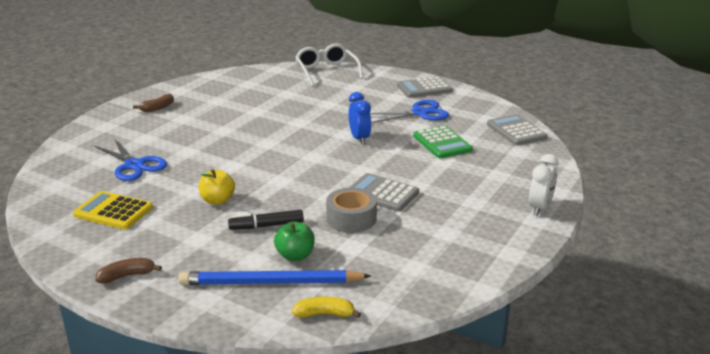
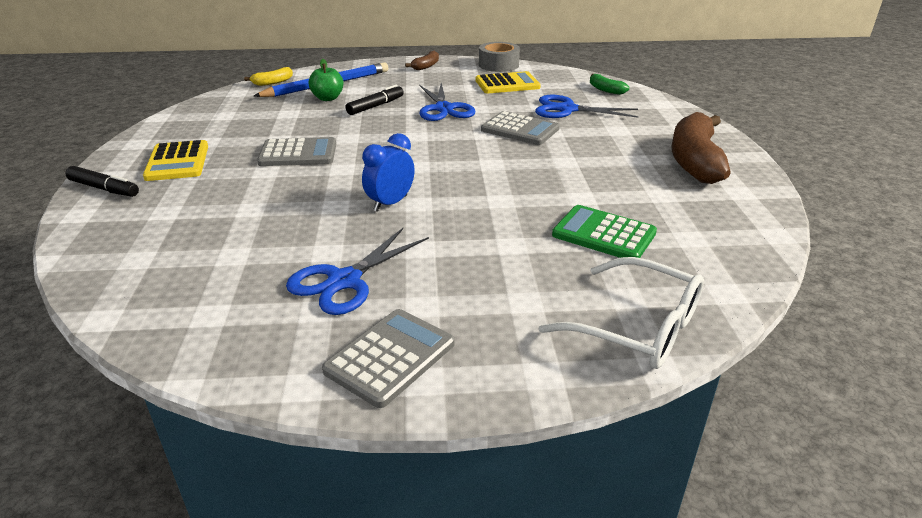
camera: 145 degrees right, 5 degrees up
(61, 174) = (605, 90): none -> green banana
(157, 108) = (695, 161): brown banana -> brown banana, size x2.18
(217, 200) = (444, 109): yellow apple -> blue scissors
(351, 218) = (308, 128): grey tape -> grey tape (498, 65)
(359, 139) = (390, 203): blue clock -> blue clock turned 90 degrees clockwise
(442, 143) = (268, 234): green calculator -> green calculator (604, 234)
(479, 217) = (177, 162): none -> yellow calculator
(516, 131) = (146, 301): grey calculator -> grey calculator (520, 129)
(540, 208) = (104, 189): white clock -> black marker

